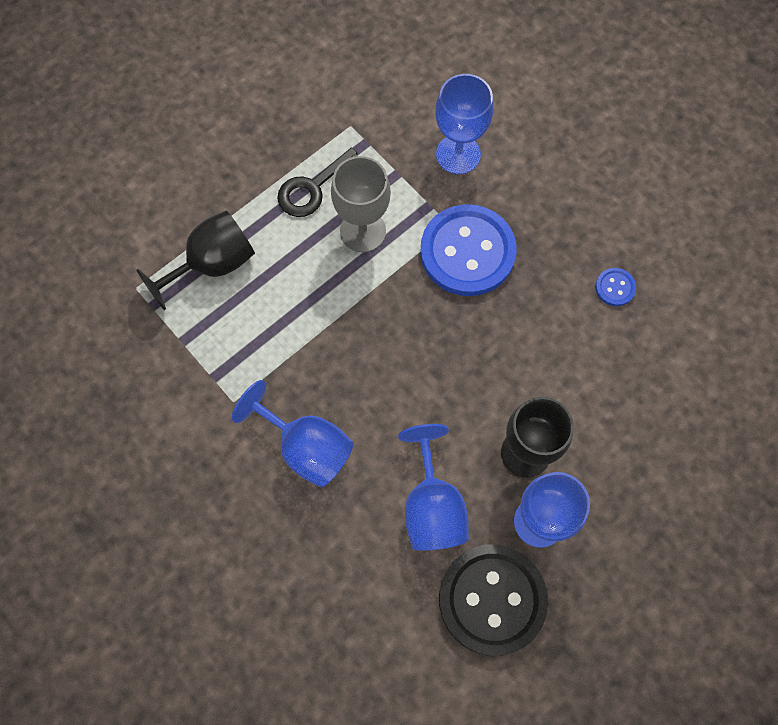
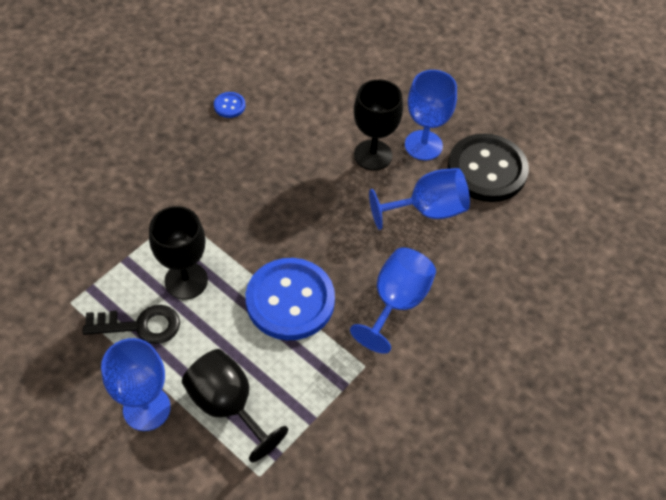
camera: 100 degrees left, 15 degrees down
(314, 188) = (140, 325): black key -> black key turned 45 degrees counterclockwise
(363, 231) = (186, 280): grey goblet -> black goblet
(458, 154) = (105, 214): blue goblet -> blue goblet (146, 408)
(467, 252) = (203, 201): blue button -> blue button (290, 300)

